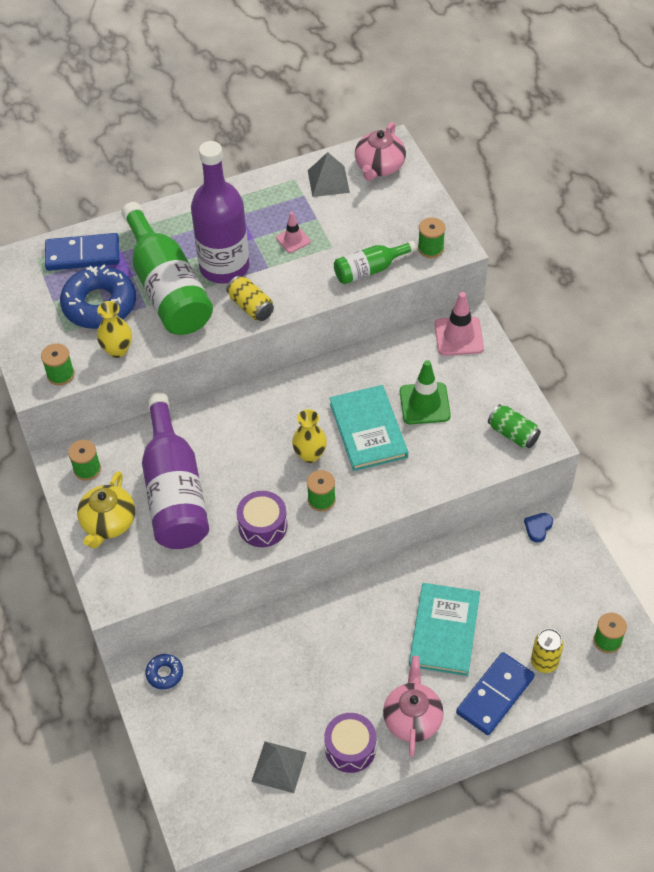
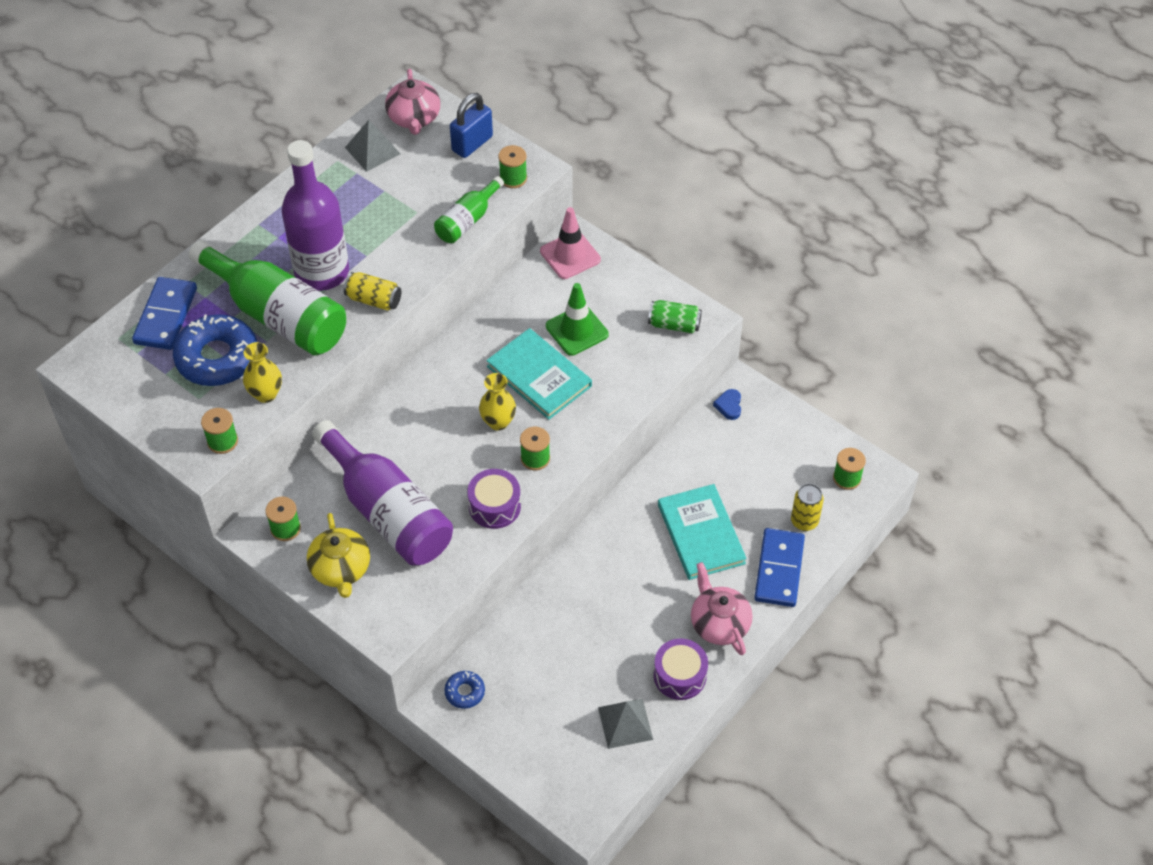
camera: 30 degrees left, 0 degrees up
(83, 255) = (166, 316): blue domino -> blue domino turned 45 degrees counterclockwise
(293, 240) = (374, 220): pink traffic cone -> none
(414, 206) = (472, 144): none -> blue padlock

